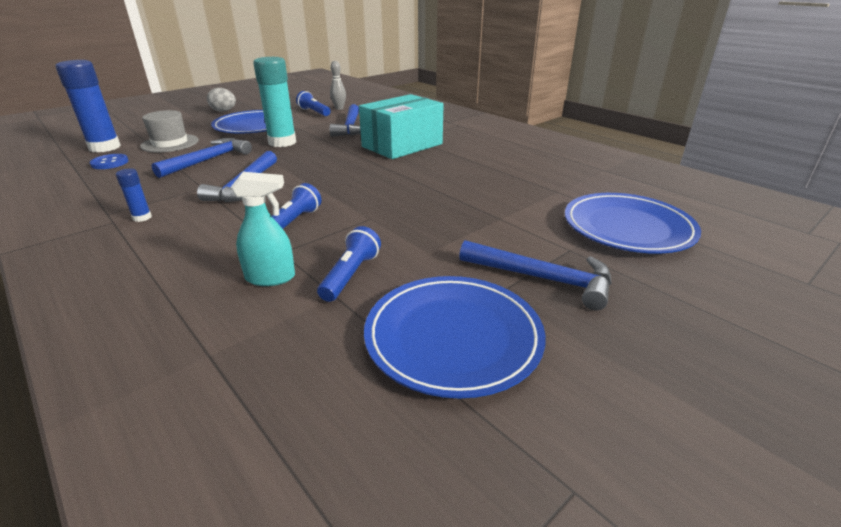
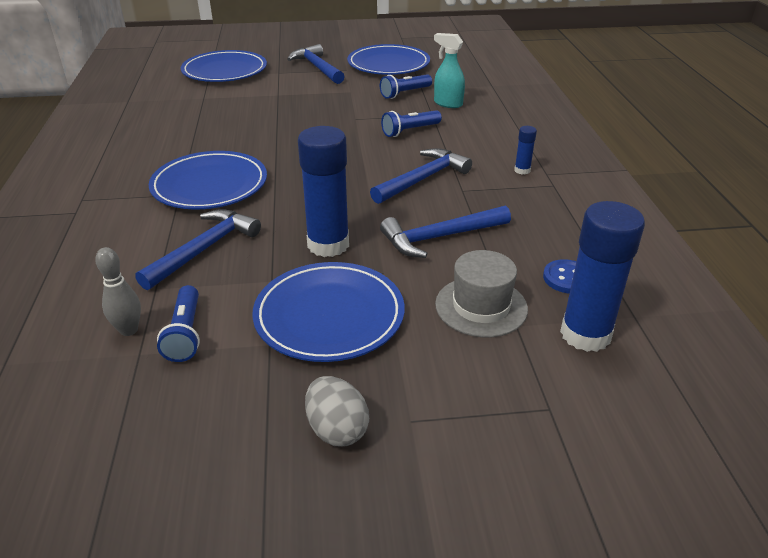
camera: 145 degrees left, 5 degrees up
(282, 142) = (328, 245): turquoise glue stick -> blue glue stick
(402, 145) = (210, 185): turquoise box -> blue plate

